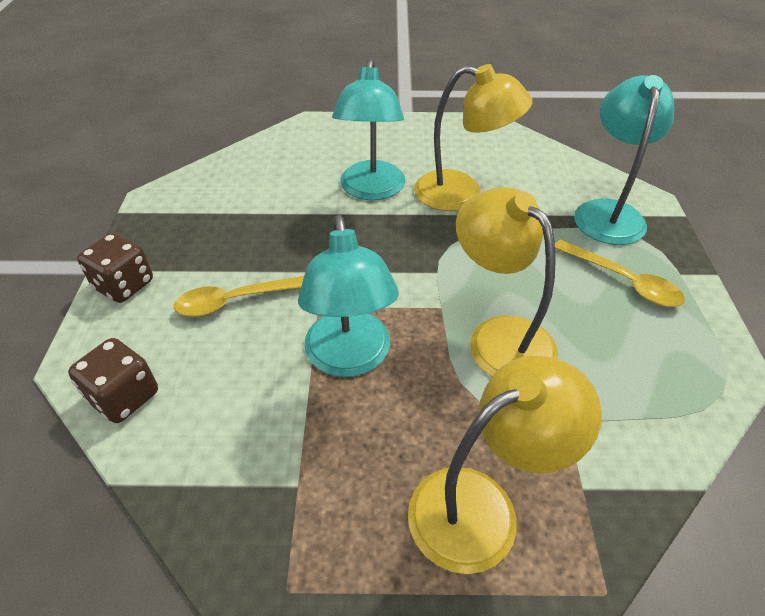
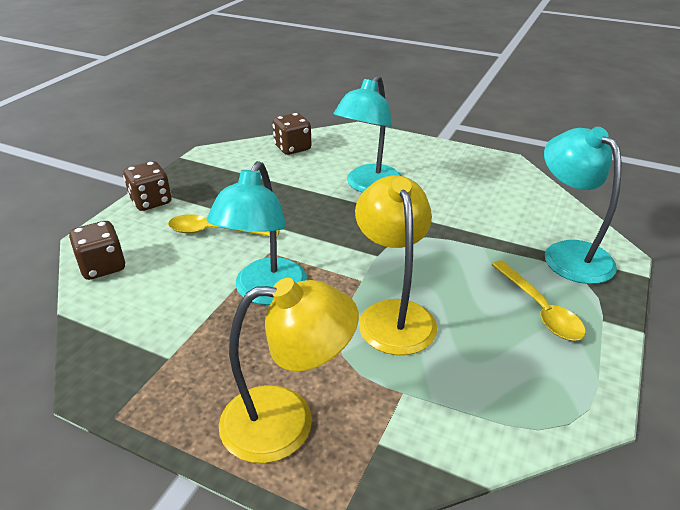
camera: 25 degrees right, 10 degrees down
(253, 164) = (292, 148): none -> brown dice
(462, 193) = (442, 206): yellow lamp -> none
(608, 212) = (568, 253): turquoise lamp -> turquoise lamp turned 60 degrees counterclockwise

